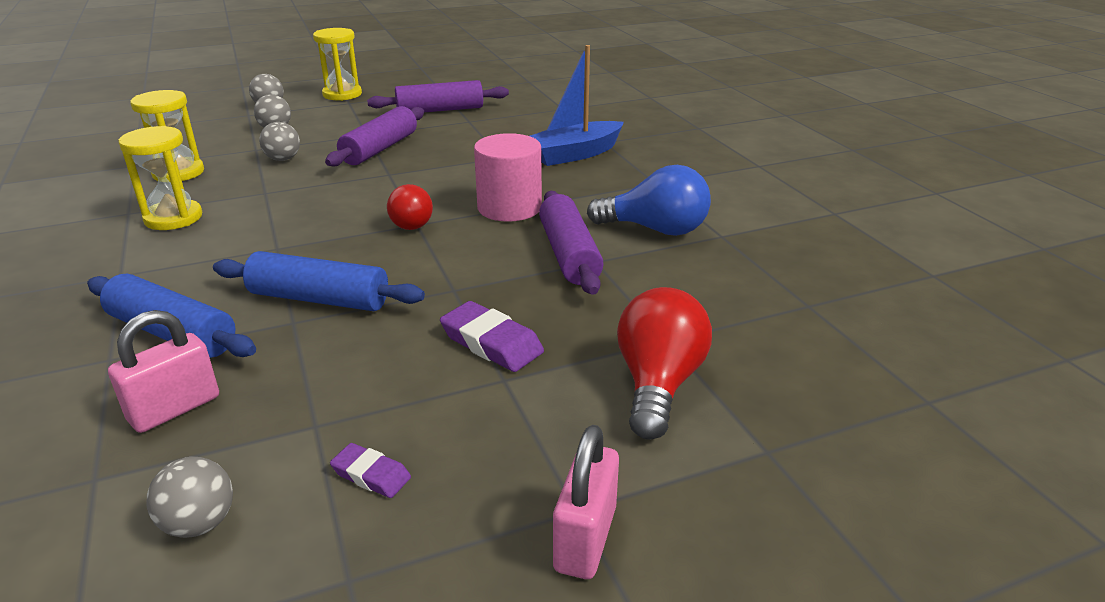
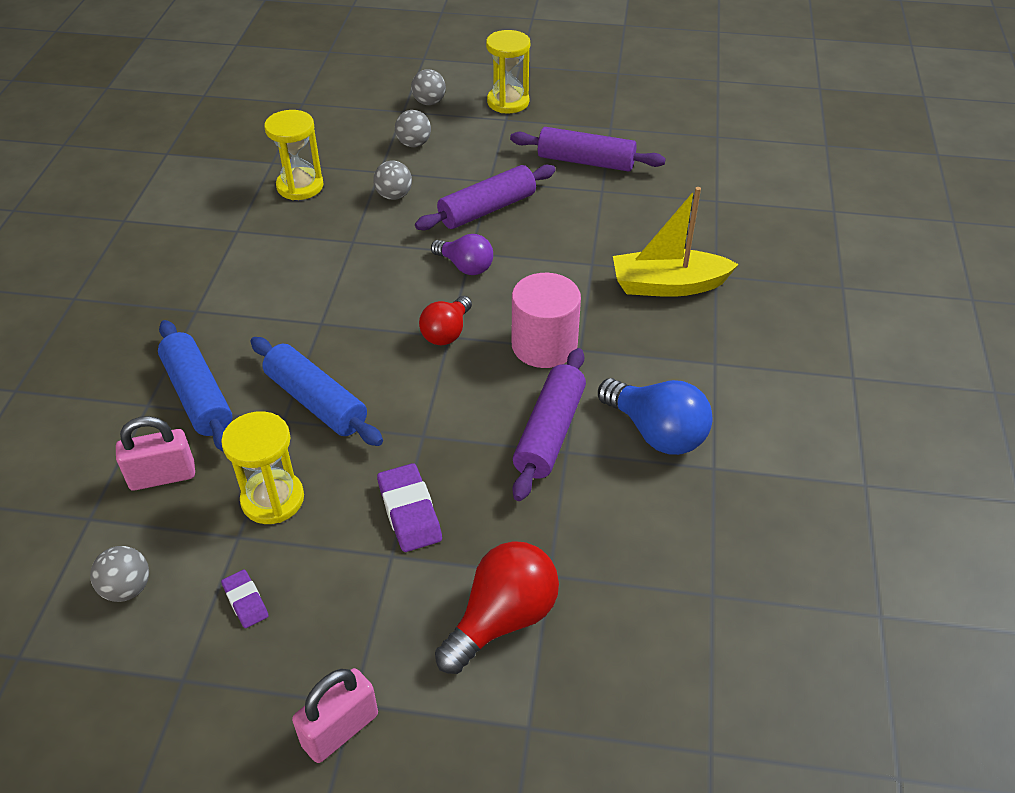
camera: 30 degrees right, 15 degrees up
(173, 218) = (265, 251): yellow hourglass -> yellow hourglass (273, 499)
(392, 182) = (465, 266): none -> purple light bulb
(574, 154) = (668, 285): blue boat -> yellow boat

